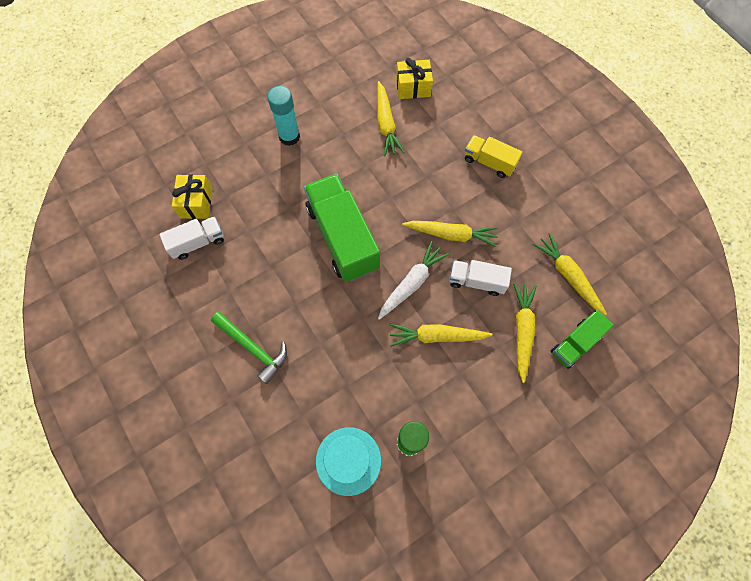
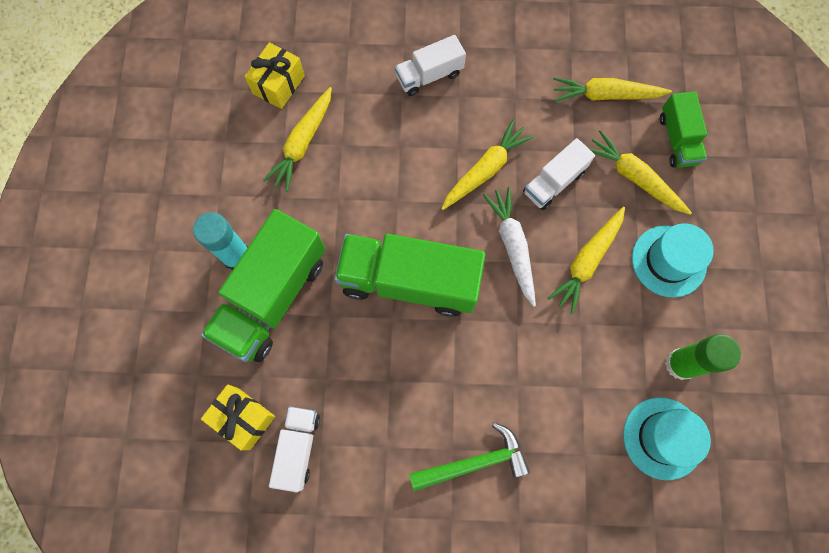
camera: 55 degrees left, 5 degrees up
(278, 171) = (272, 297): none -> green truck
(386, 124) = (303, 143): yellow carrot -> yellow carrot turned 90 degrees clockwise
(478, 391) = (668, 261): none -> turquoise hat
(489, 162) = (429, 75): yellow truck -> white truck

